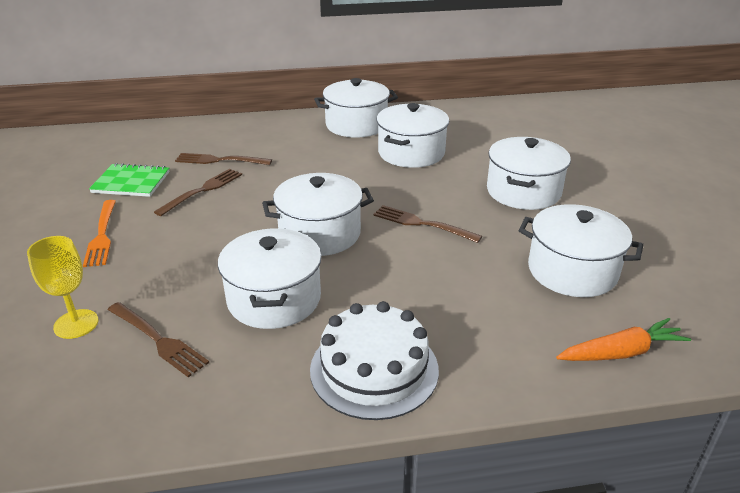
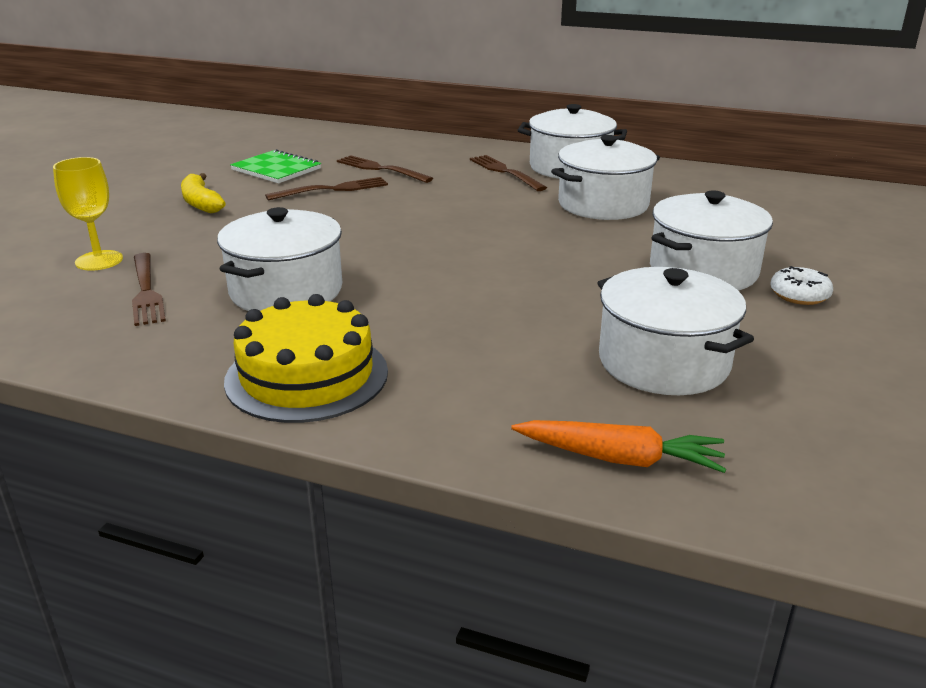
camera: 30 degrees right, 5 degrees down
(102, 235) = (201, 203): orange fork -> yellow banana
(320, 234) = (402, 250): white pot -> none
(374, 369) = (307, 376): white cake -> yellow cake
(422, 224) = (528, 270): brown fork -> brown fork (505, 172)
(590, 194) = (799, 295): none -> white donut

